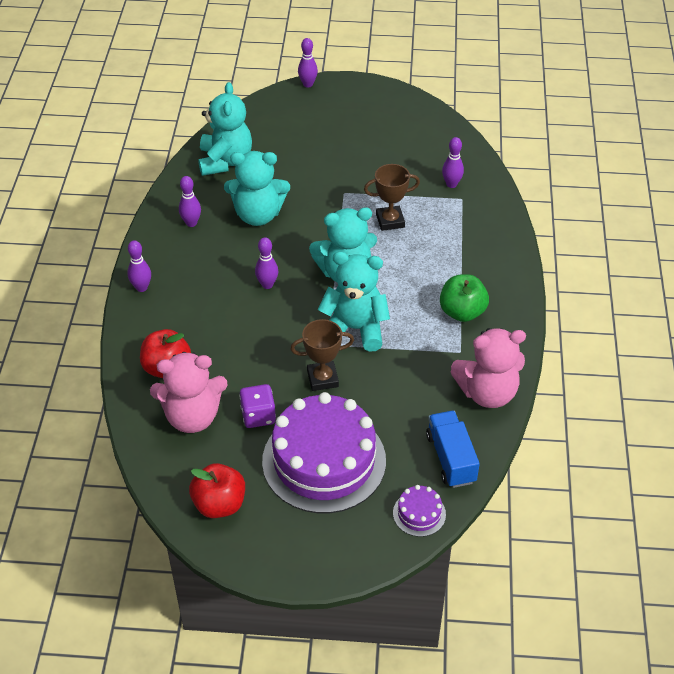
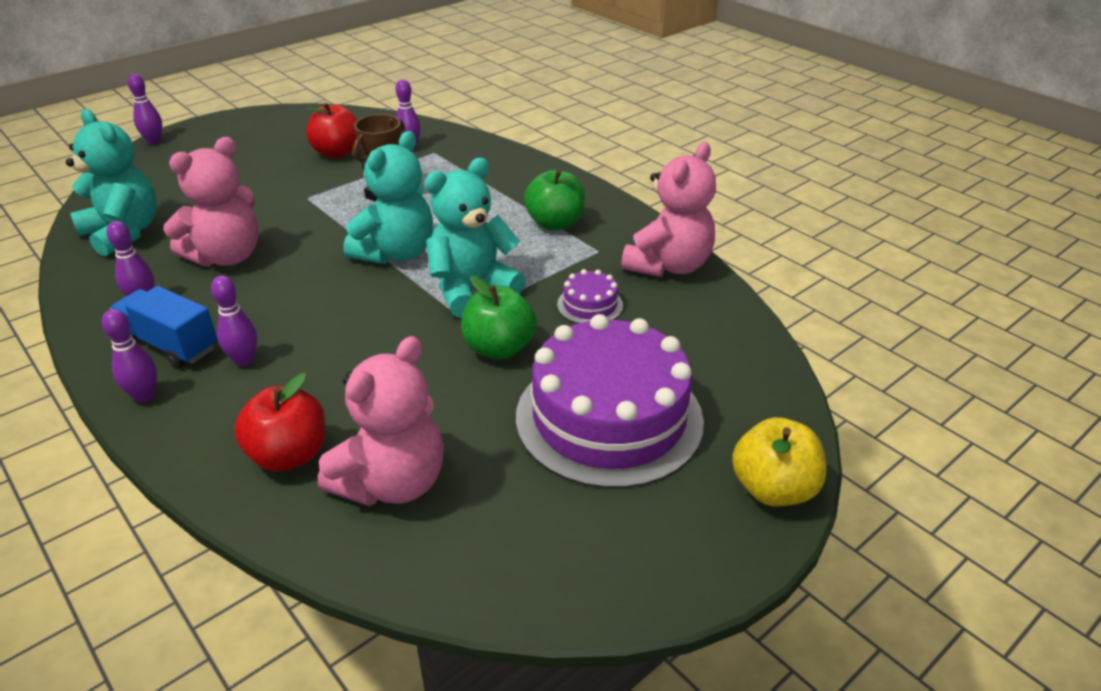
camera: 45 degrees left, 10 degrees down
(219, 504) = (557, 551): red apple -> red apple (337, 152)
(258, 215) = (227, 256): turquoise teddy bear -> pink teddy bear
(258, 416) = (475, 426): purple dice -> none
(267, 284) = (319, 306): purple bowling pin -> purple bowling pin (244, 360)
(322, 379) = (499, 348): brown trophy -> green apple
(348, 559) = (773, 489): none -> yellow apple
(419, 513) = (767, 396): purple cake -> purple cake (590, 305)
(451, 458) = (720, 332): blue truck -> blue truck (170, 344)

